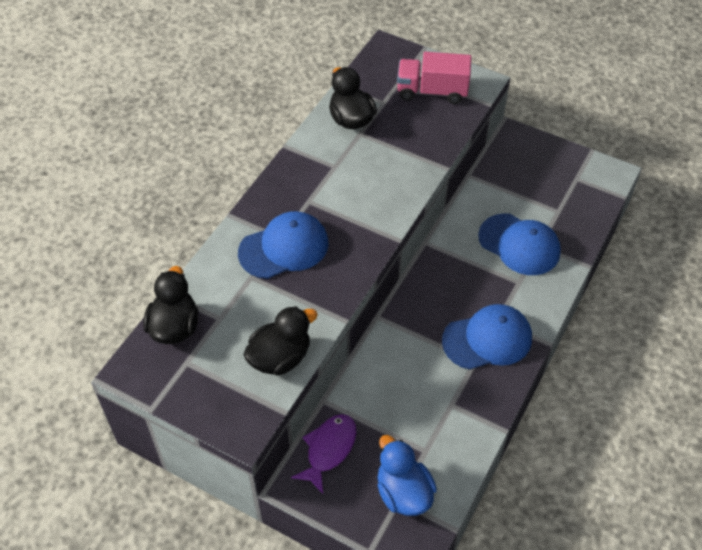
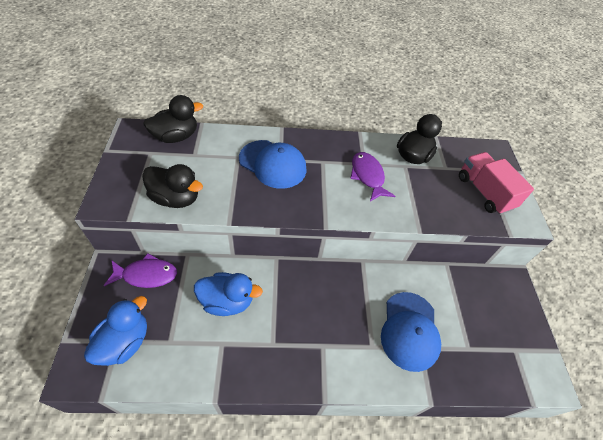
camera: 55 degrees right, 0 degrees up
(354, 172) = (368, 176): none -> purple fish
(406, 382) = (227, 301): none -> blue duck
(487, 339) = (299, 345): blue cap -> none

